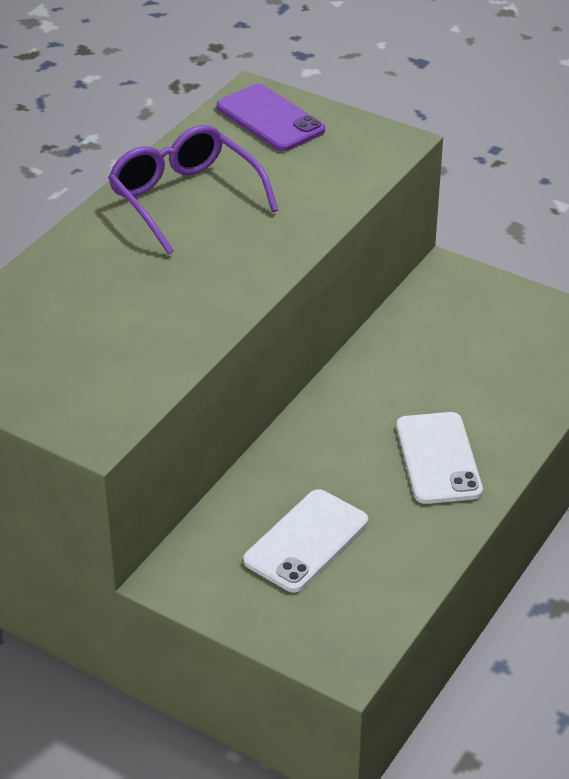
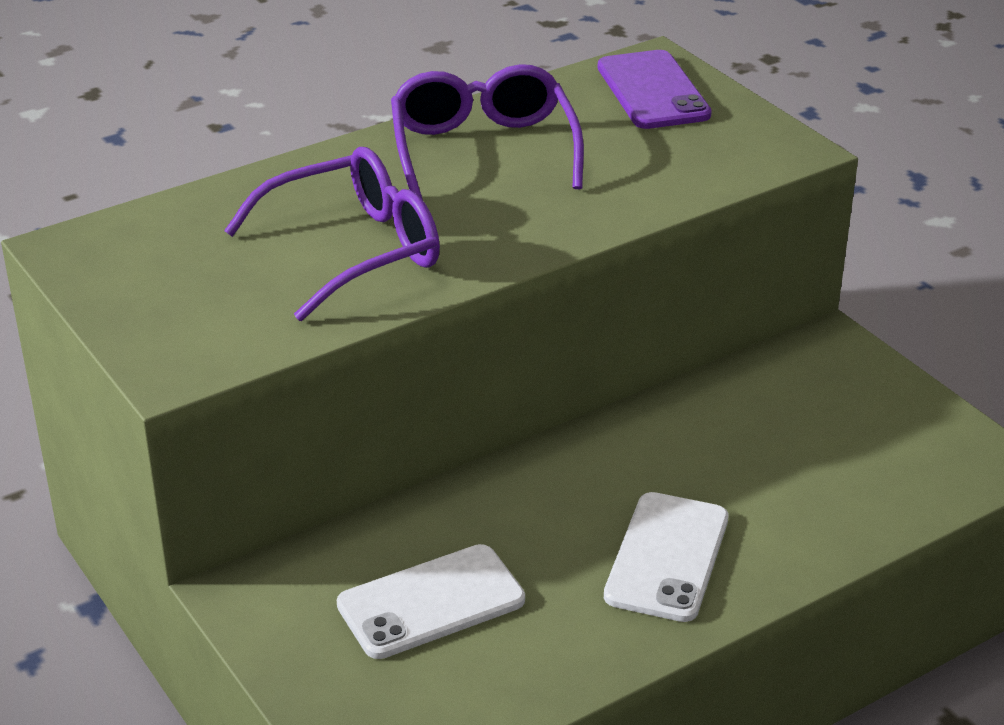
camera: 25 degrees right, 5 degrees down
(152, 304) = (353, 250): none -> purple glasses

